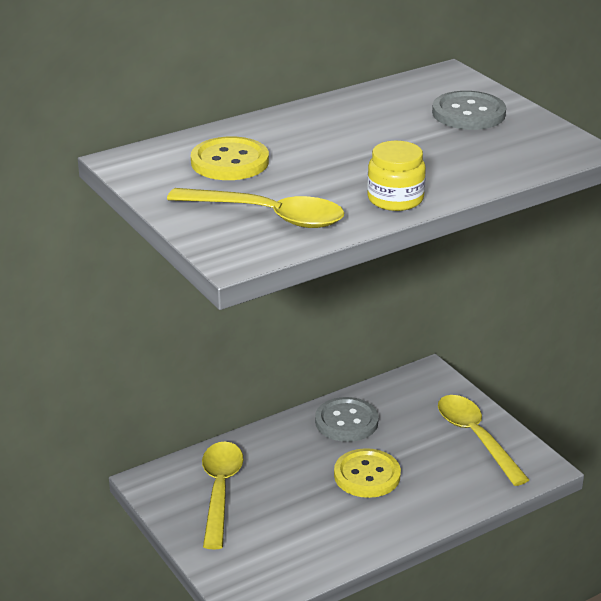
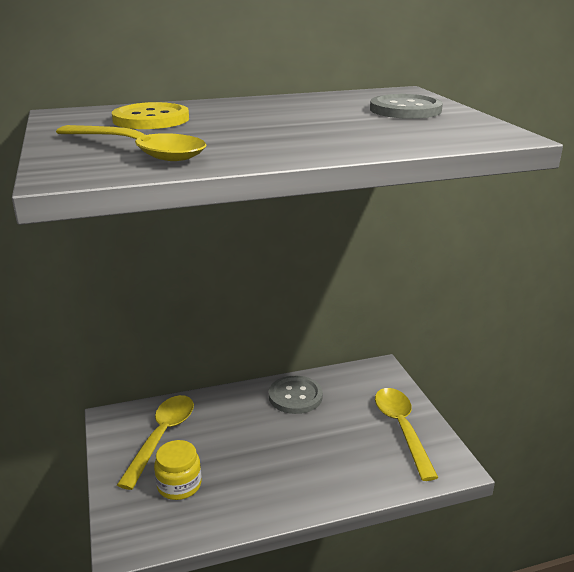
camera: 15 degrees right, 5 degrees down
(367, 475) = (292, 445): yellow button -> none
(395, 199) = (281, 151): yellow jar -> yellow jar (179, 485)

